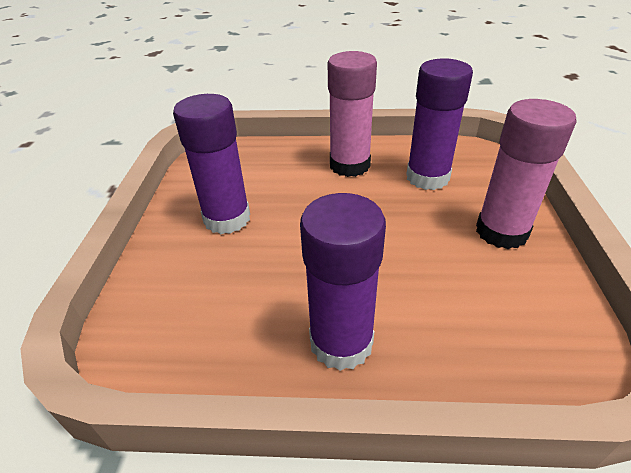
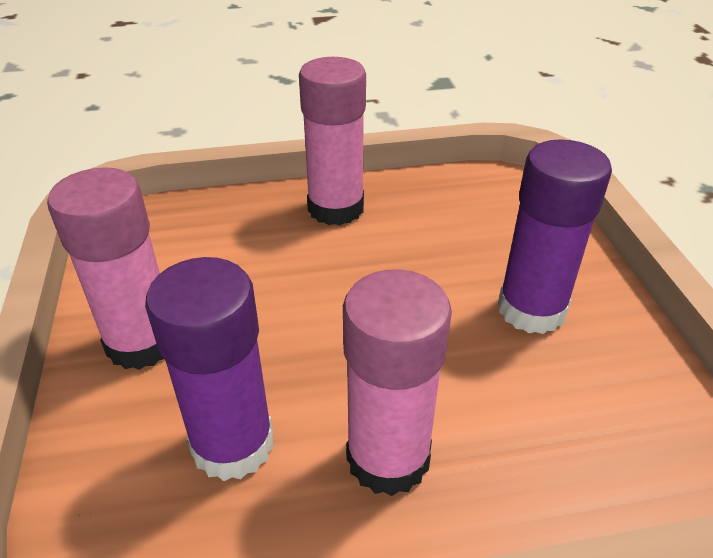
camera: 165 degrees right, 0 degrees up
(341, 342) = (335, 208): purple glue stick -> pink glue stick

